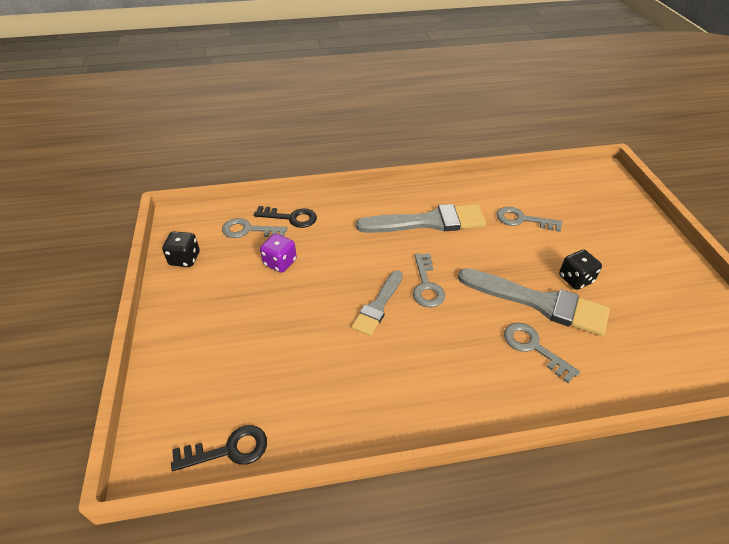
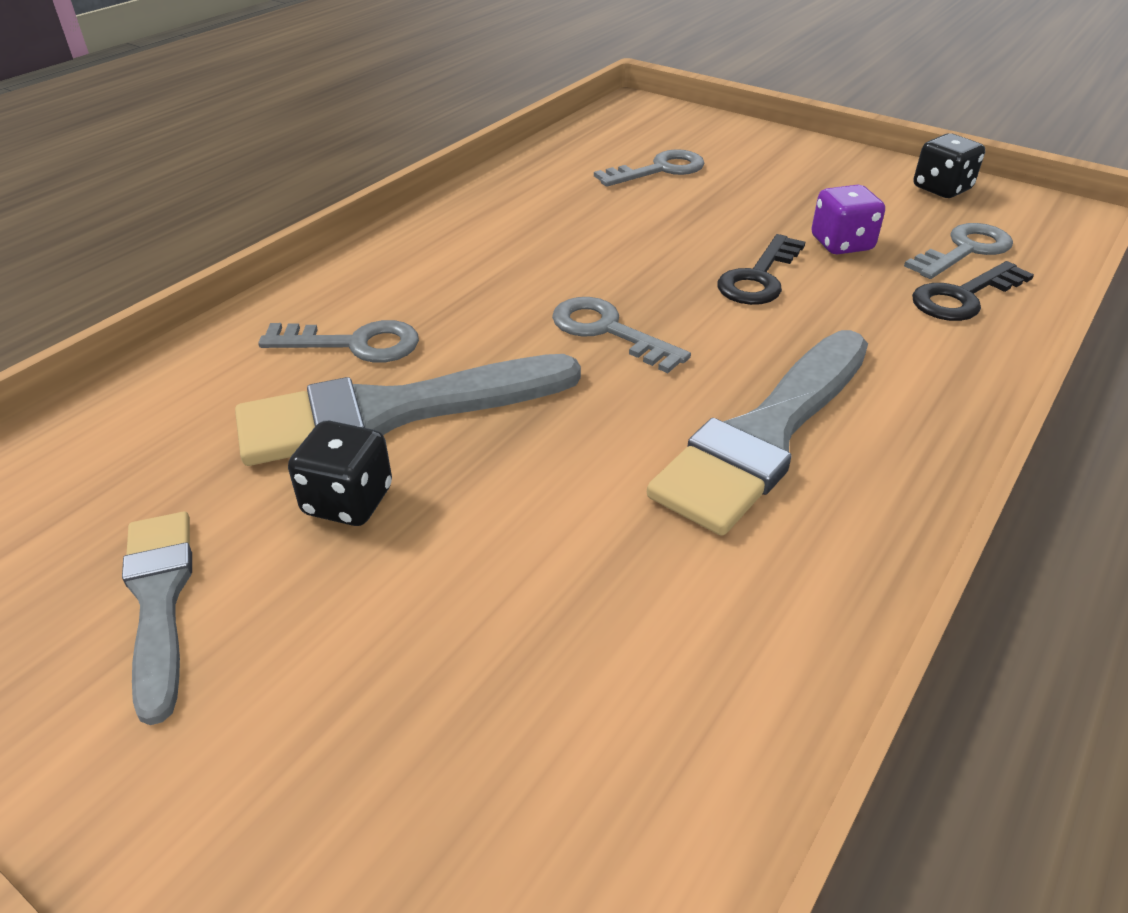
camera: 135 degrees right, 5 degrees down
(229, 450) = (591, 131): black key -> black key (759, 278)
(378, 305) = (635, 273): grey brush -> grey brush (159, 600)
(522, 220) = (588, 584): grey key -> grey key (659, 170)

